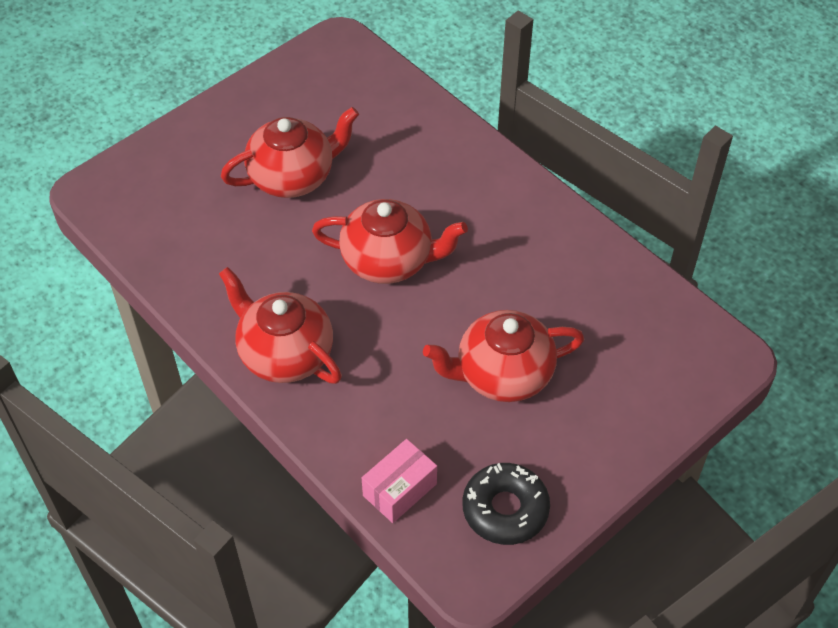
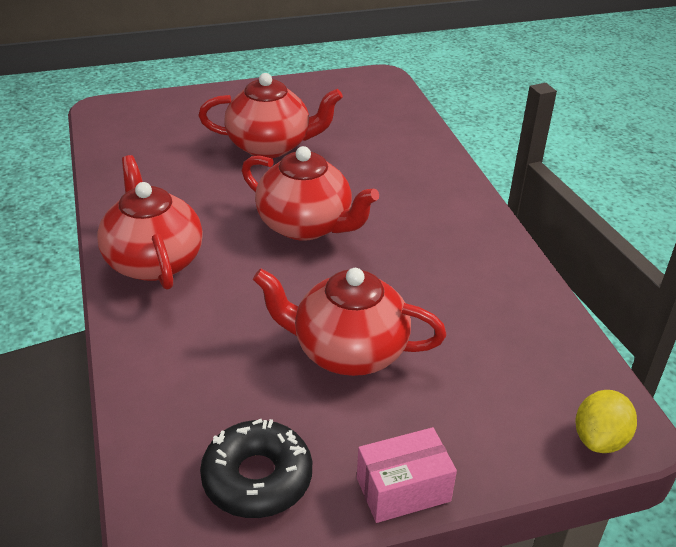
camera: 25 degrees right, 15 degrees down
(400, 490) = (162, 412): pink box -> pink box (403, 489)
(718, 372) = (599, 439): none -> yellow lemon

